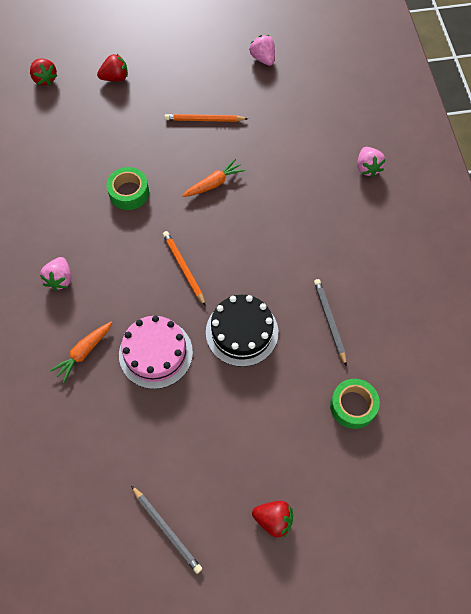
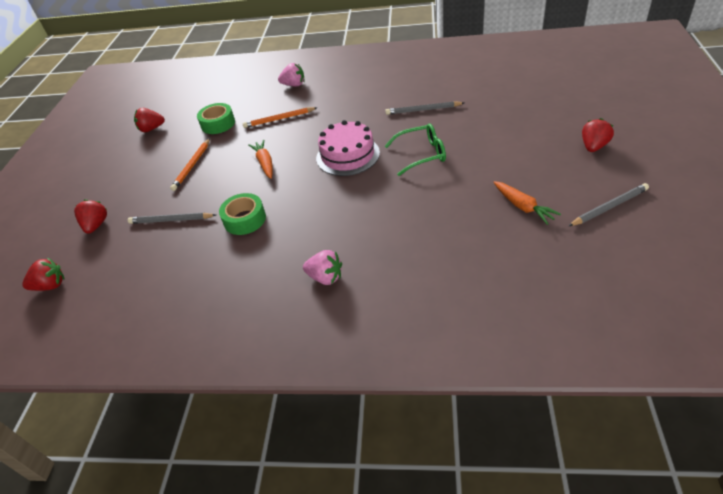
camera: 70 degrees left, 20 degrees down
(84, 352) = (419, 260): orange carrot -> orange carrot (523, 207)
(125, 133) = (171, 220): none -> grey pencil
(155, 353) = (431, 207): pink cake -> pink cake (347, 155)
(184, 268) = (346, 185): orange pencil -> orange pencil (279, 119)
(242, 332) = (421, 154): black cake -> green glasses
(263, 58) = (151, 129): pink strawberry -> red strawberry
(353, 406) = (497, 104): green tape -> green tape (218, 124)

